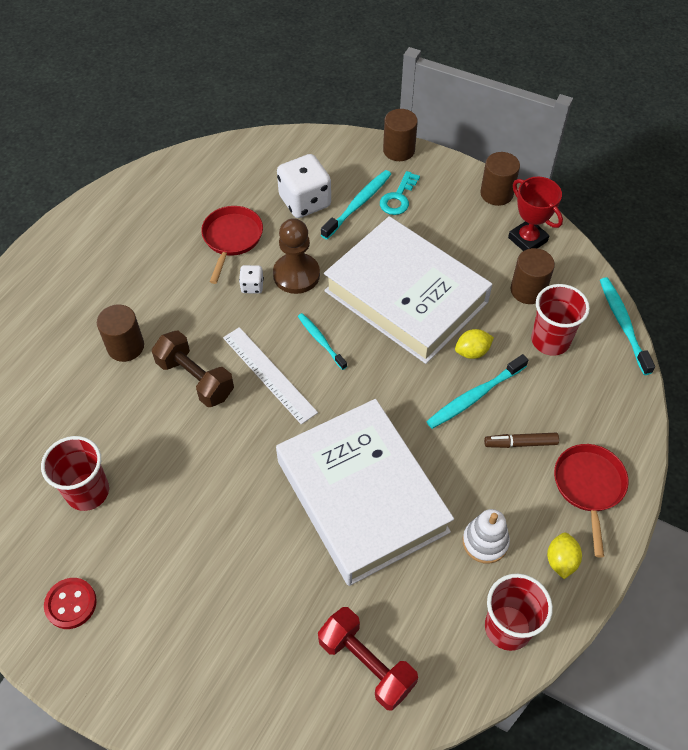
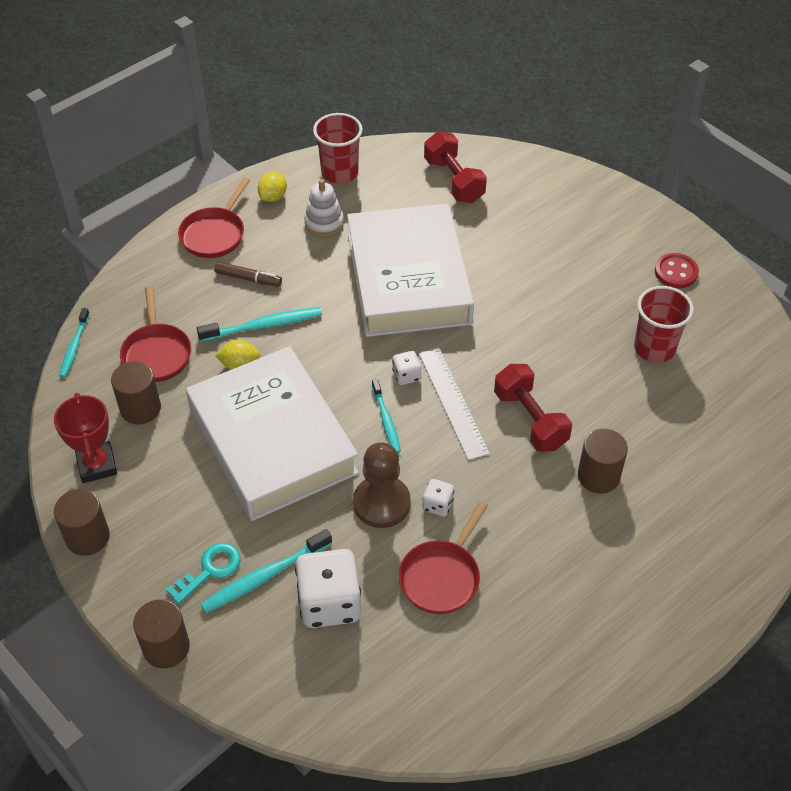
camera: 160 degrees left, 5 degrees down
(195, 379) = (530, 420): brown dumbbell -> red dumbbell
(320, 387) = (406, 375): none -> white dice
(550, 340) = (156, 353): red cup -> red pan
(623, 324) = (74, 347): turquoise toothbrush -> turquoise toothbrush, size x0.66

